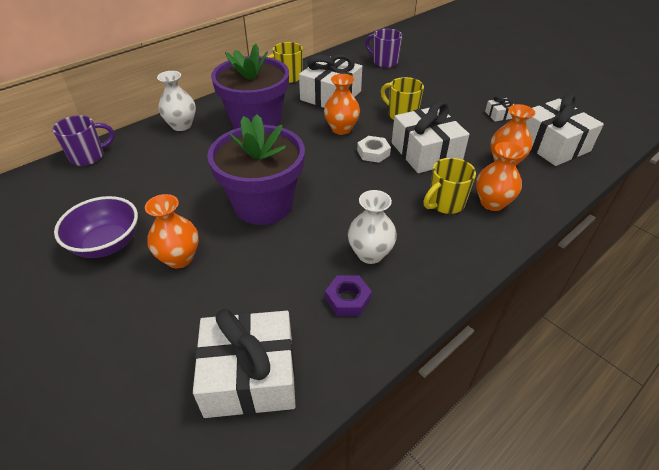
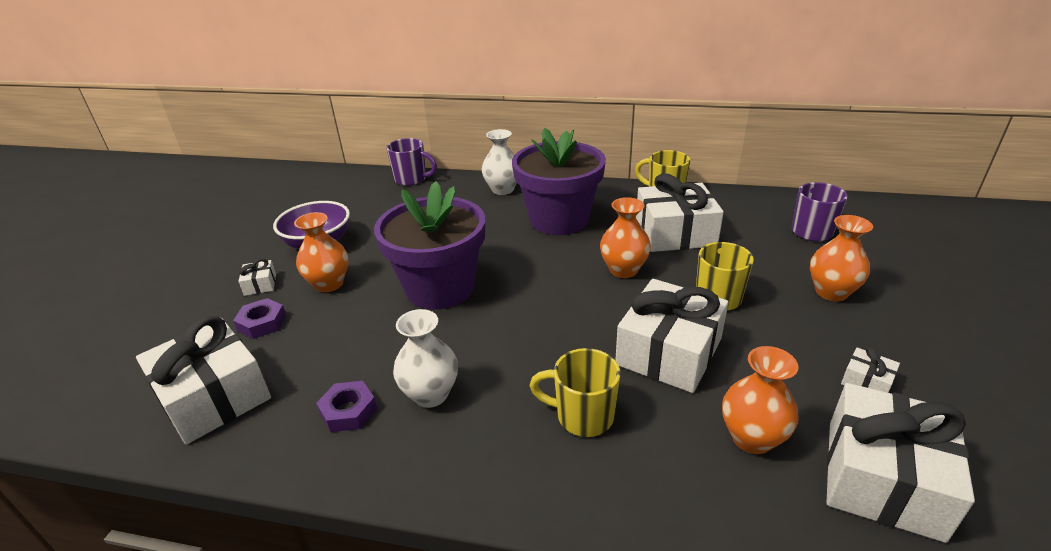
camera: 55 degrees right, 10 degrees down
(119, 301) = (260, 284): none -> white gift
(182, 317) = (262, 323): none -> purple nut
(373, 153) = (610, 312): white nut -> none
(492, 203) = (637, 463): orange vase -> orange vase (831, 292)

